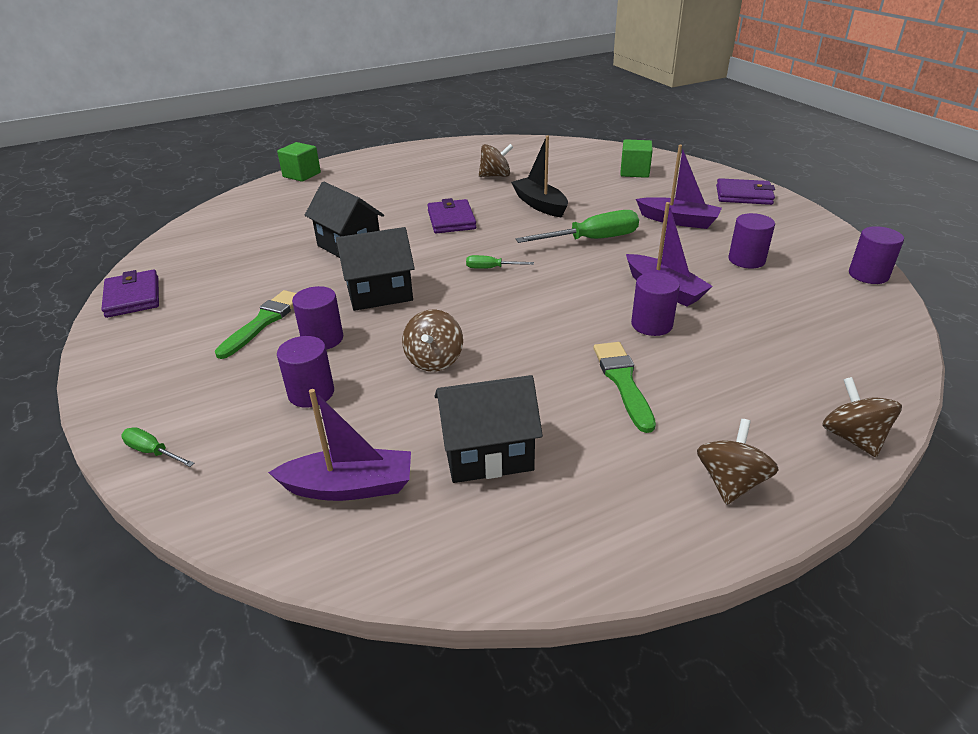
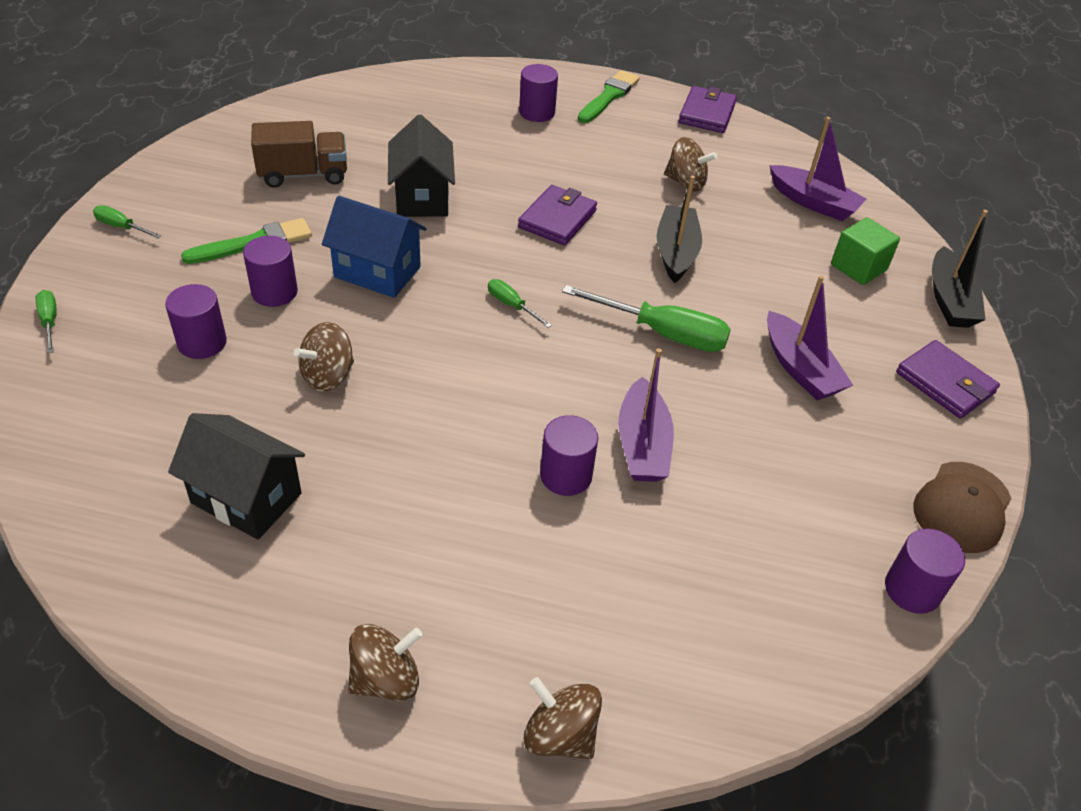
camera: 35 degrees right, 10 degrees up
(131, 365) = (121, 227): none -> green screwdriver
(133, 297) = (196, 153): purple wallet -> purple wallet (707, 113)
(243, 272) = (303, 174): none -> brown truck
(301, 175) = (494, 74): green cube -> none
(349, 487) = (124, 449): purple boat -> purple boat (813, 202)
(379, 294) = (377, 272): black house -> blue house
(623, 382) = (446, 515): green brush -> green brush (609, 96)
(692, 166) = (949, 300): none -> black boat
(746, 260) = (794, 471): purple cylinder -> purple cylinder (537, 112)
(830, 234) = (962, 507): none -> brown cap
(852, 438) = (560, 735): brown spinning top -> brown spinning top turned 75 degrees counterclockwise

